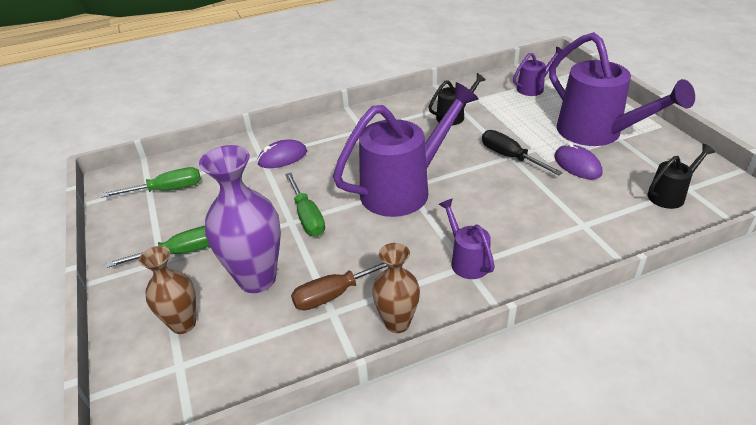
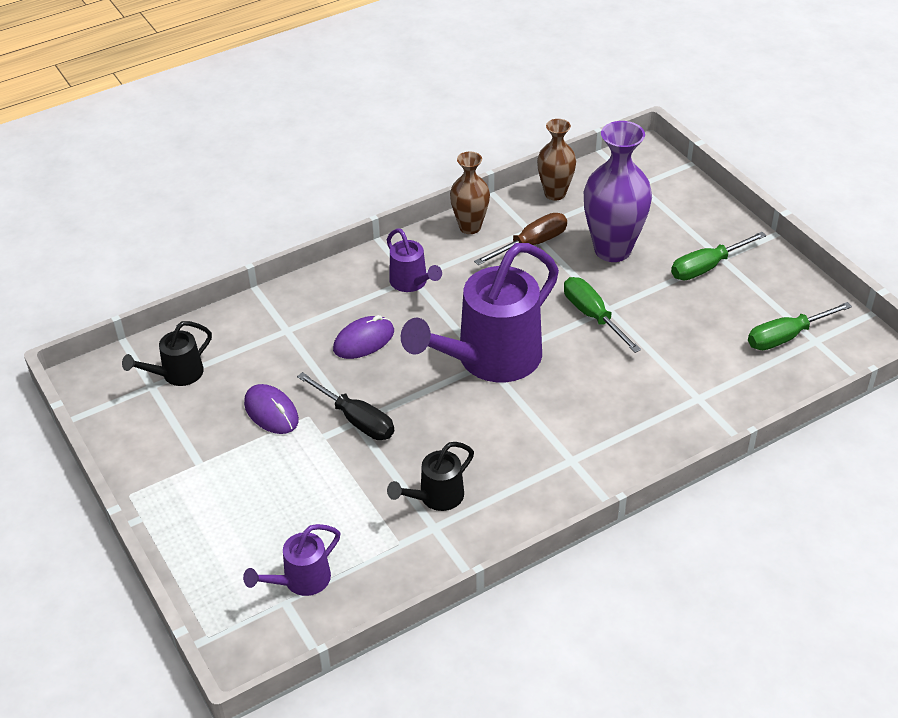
camera: 170 degrees right, 5 degrees up
(183, 324) = (656, 210): brown vase -> brown vase (555, 193)
(282, 157) = (666, 397): purple mouse -> purple mouse (364, 340)
(597, 133) = (228, 473): purple watering can -> none

